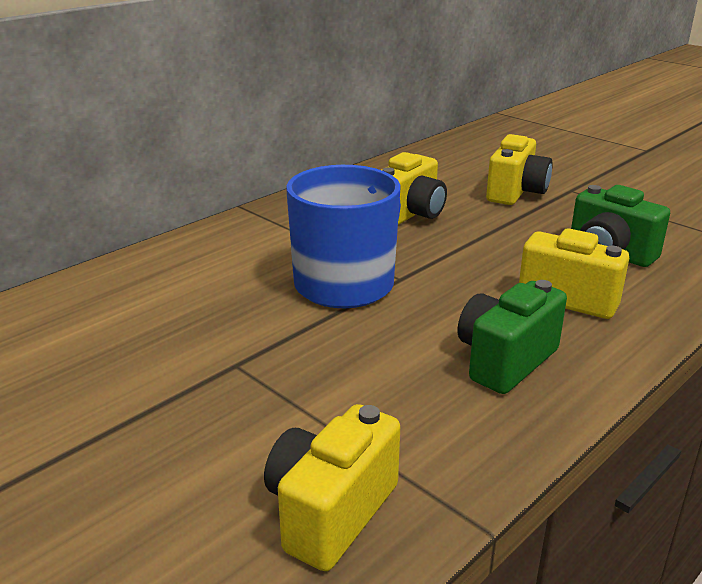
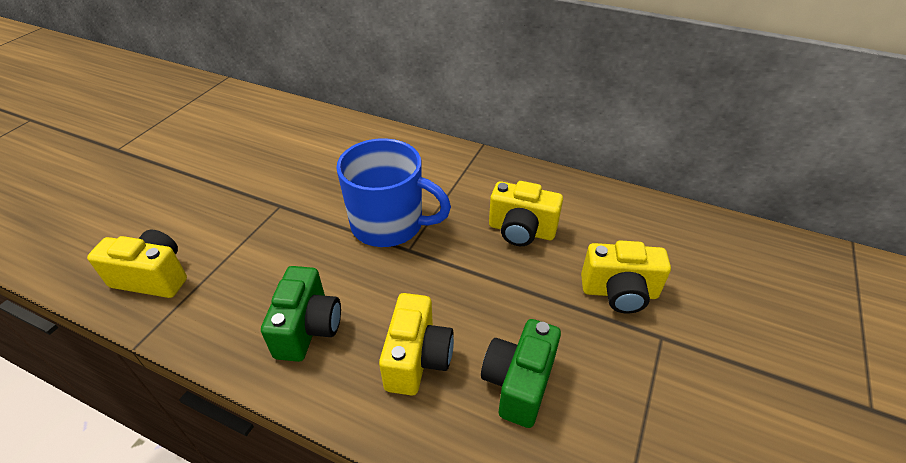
camera: 70 degrees right, 15 degrees up
(505, 361) = (308, 328): green camera -> green camera turned 75 degrees clockwise

